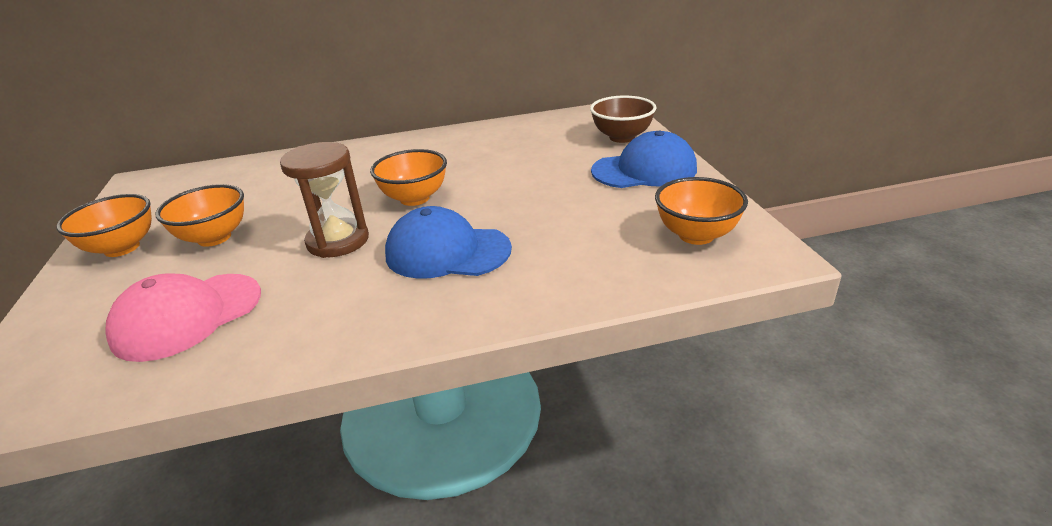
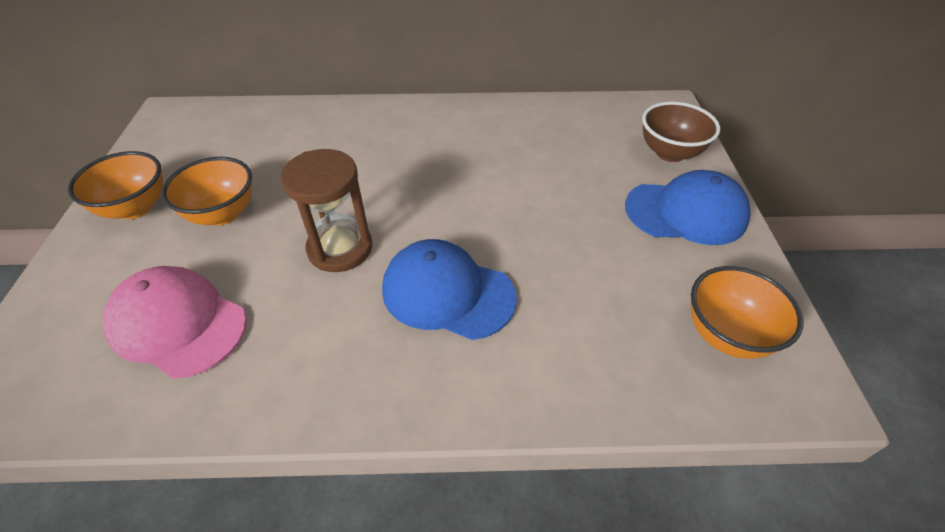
camera: 10 degrees right, 15 degrees up
(187, 316) = (177, 324): pink cap -> pink cap turned 60 degrees clockwise
(414, 198) = (429, 201): orange bowl -> none

